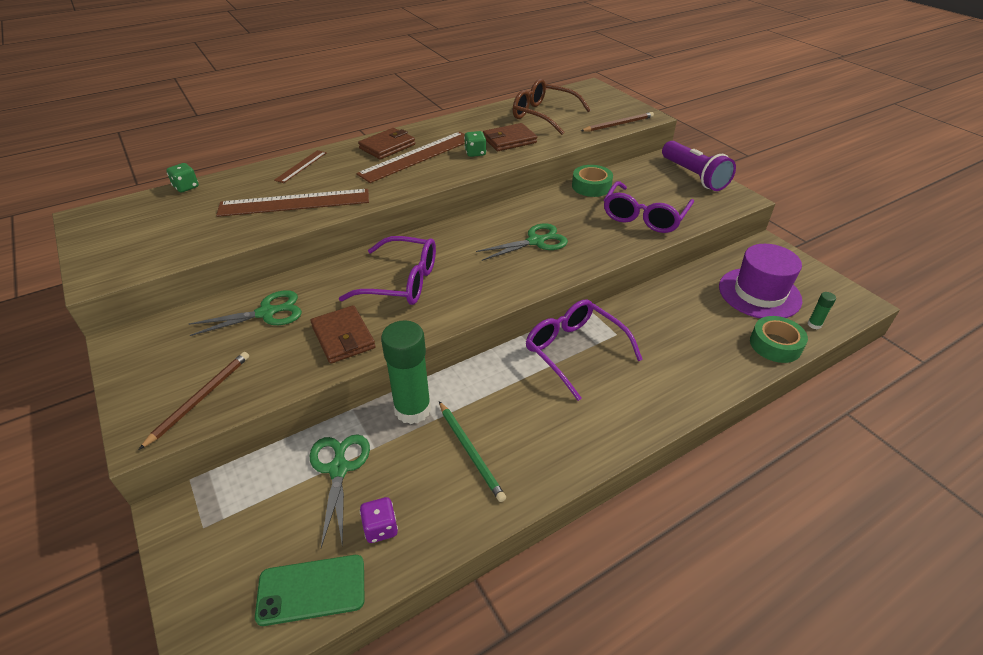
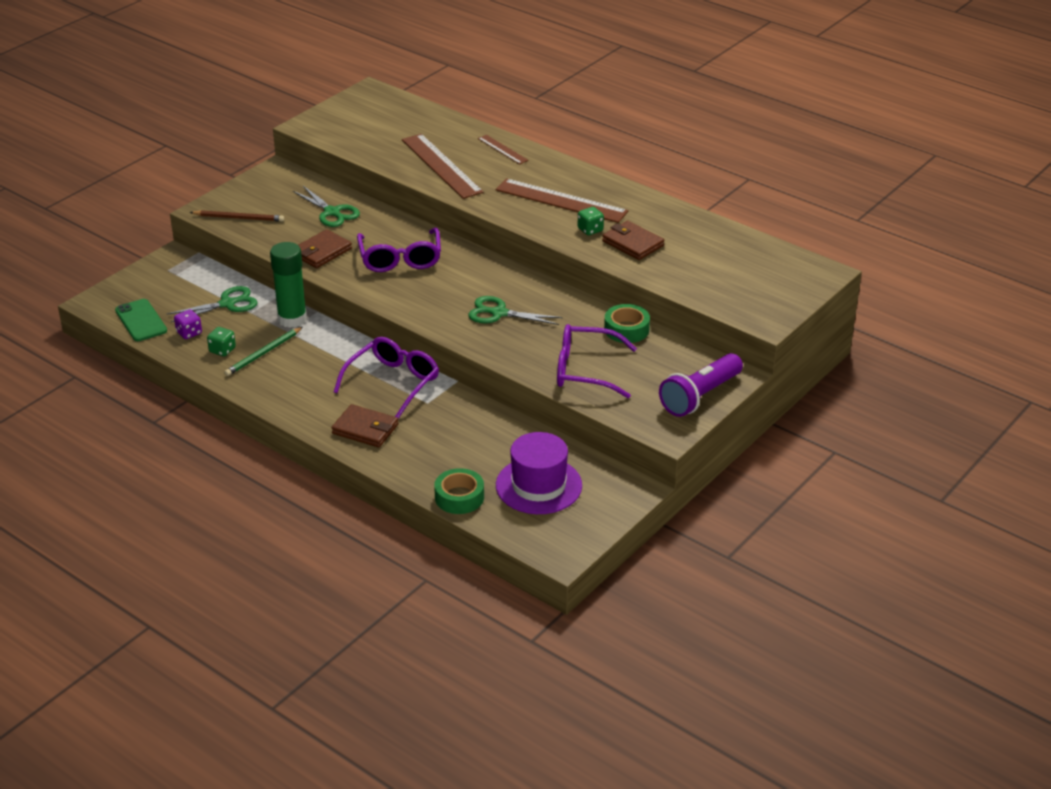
camera: 70 degrees right, 5 degrees down
(186, 187) = (435, 112): green dice -> green dice (222, 350)
(301, 166) = (502, 149): brown ruler -> brown ruler turned 45 degrees clockwise
(387, 146) = (569, 180): brown wallet -> brown wallet (365, 429)
(536, 241) = (499, 313): green scissors -> green scissors turned 150 degrees clockwise
(543, 115) = (712, 253): brown glasses -> none
(618, 124) = (726, 305): brown pencil -> none
(814, 324) = (504, 522): green glue stick -> none

